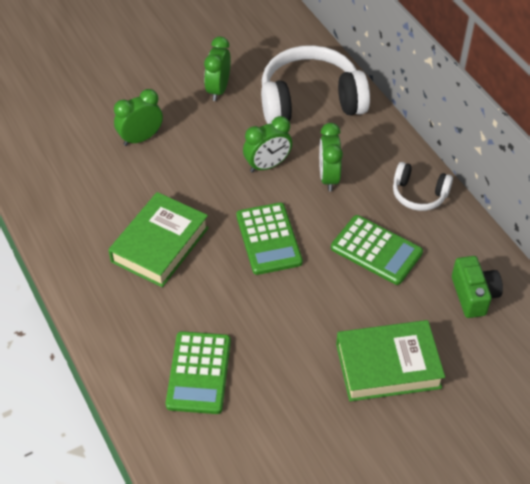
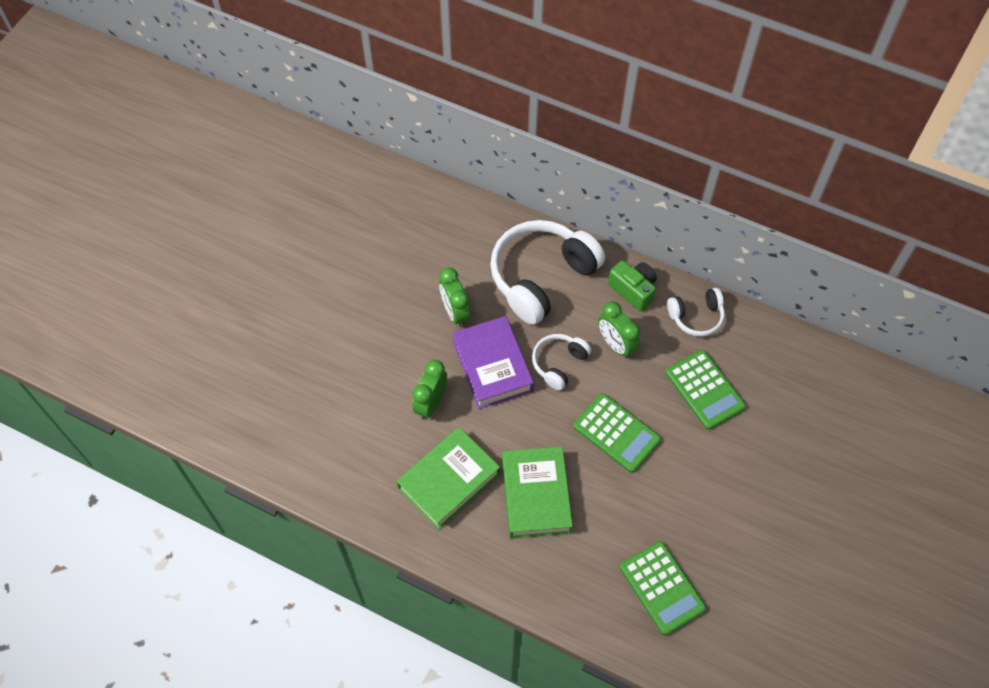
camera: 35 degrees left, 10 degrees up
(212, 139) = (492, 366): none -> purple book
(267, 165) = (559, 363): green clock -> white headphones
(376, 250) = (705, 390): green calculator -> green calculator turned 60 degrees clockwise
(388, 366) = (790, 485): green book -> green book (449, 481)
(473, 295) = (803, 383): green camera -> green camera (633, 290)

